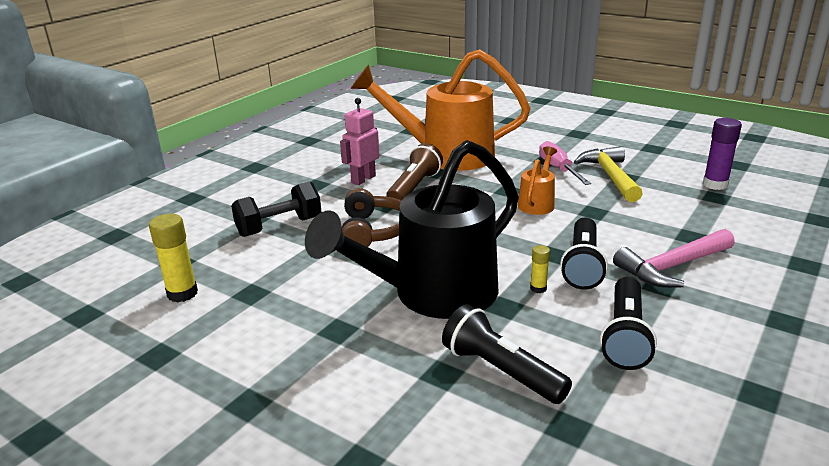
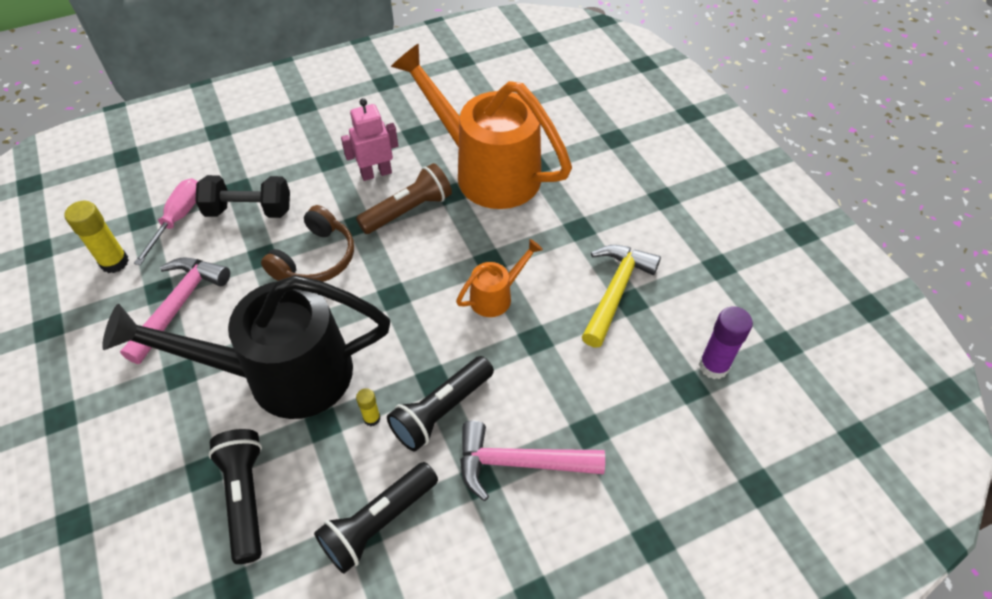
camera: 30 degrees right, 25 degrees up
(283, 293) = (179, 304): none -> pink hammer
(558, 169) = (575, 251): pink screwdriver -> pink screwdriver (178, 219)

